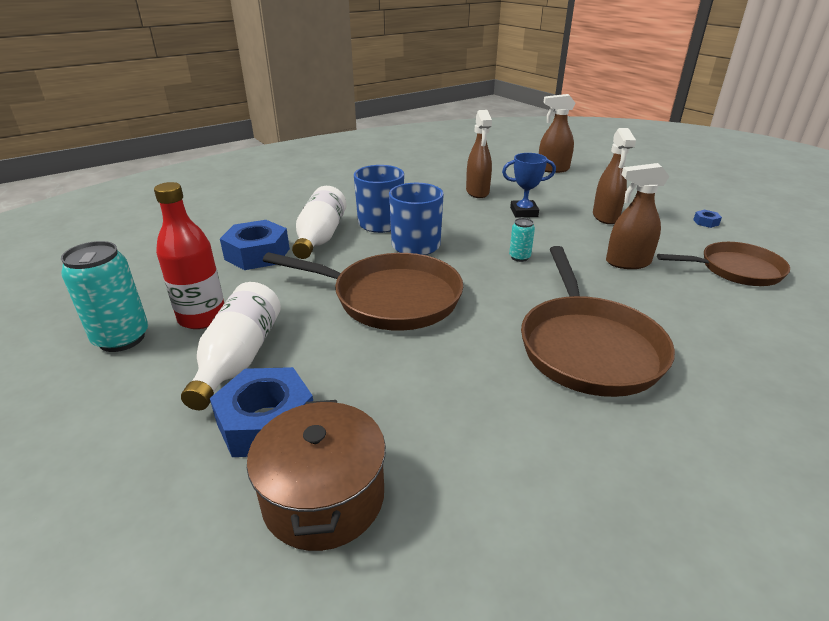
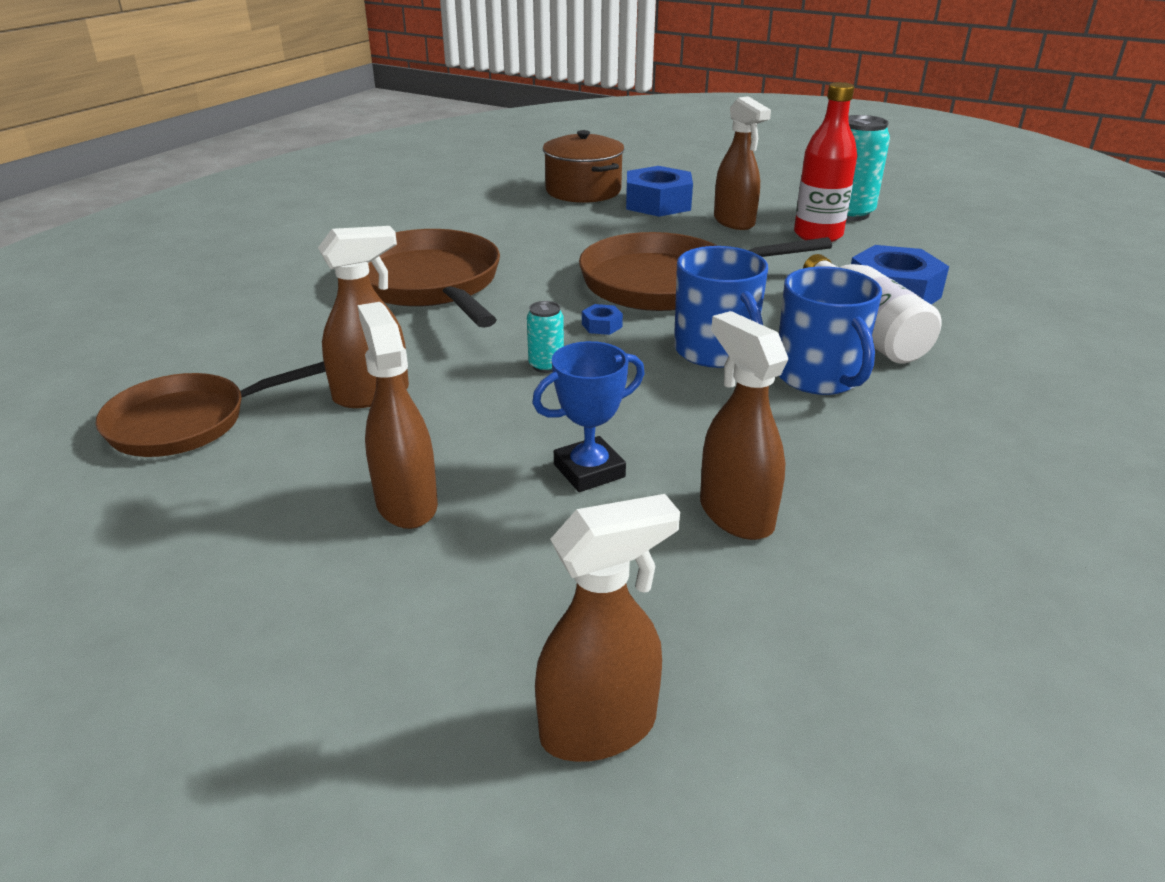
camera: 155 degrees right, 0 degrees up
(239, 358) = (734, 222): white bottle -> brown spray bottle
(706, 222) = (163, 549): blue nut -> blue nut (601, 325)

